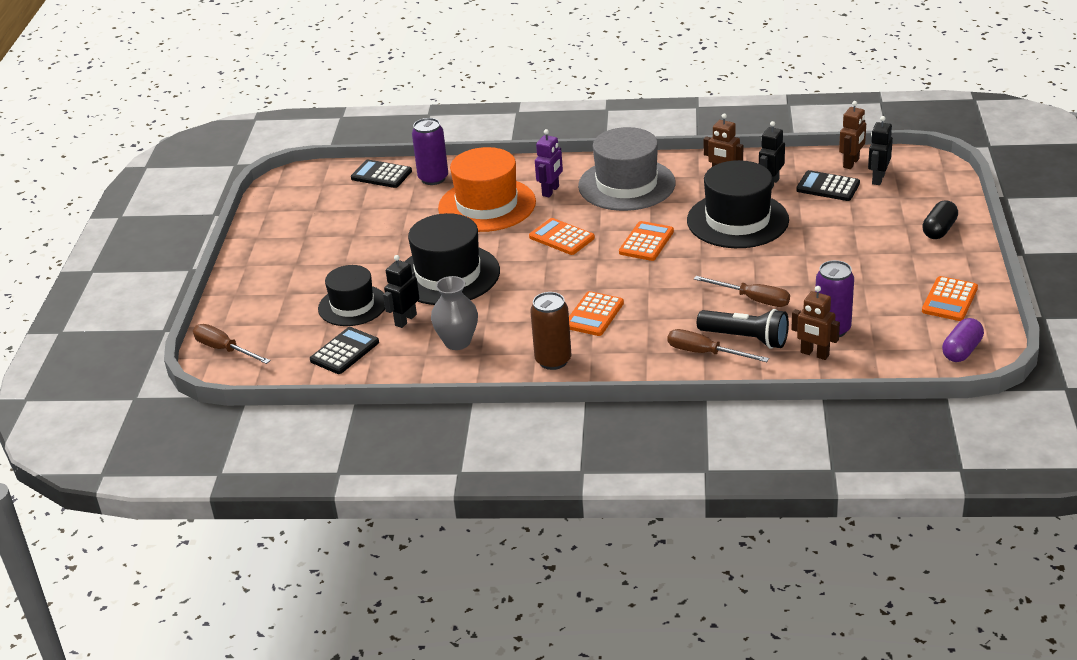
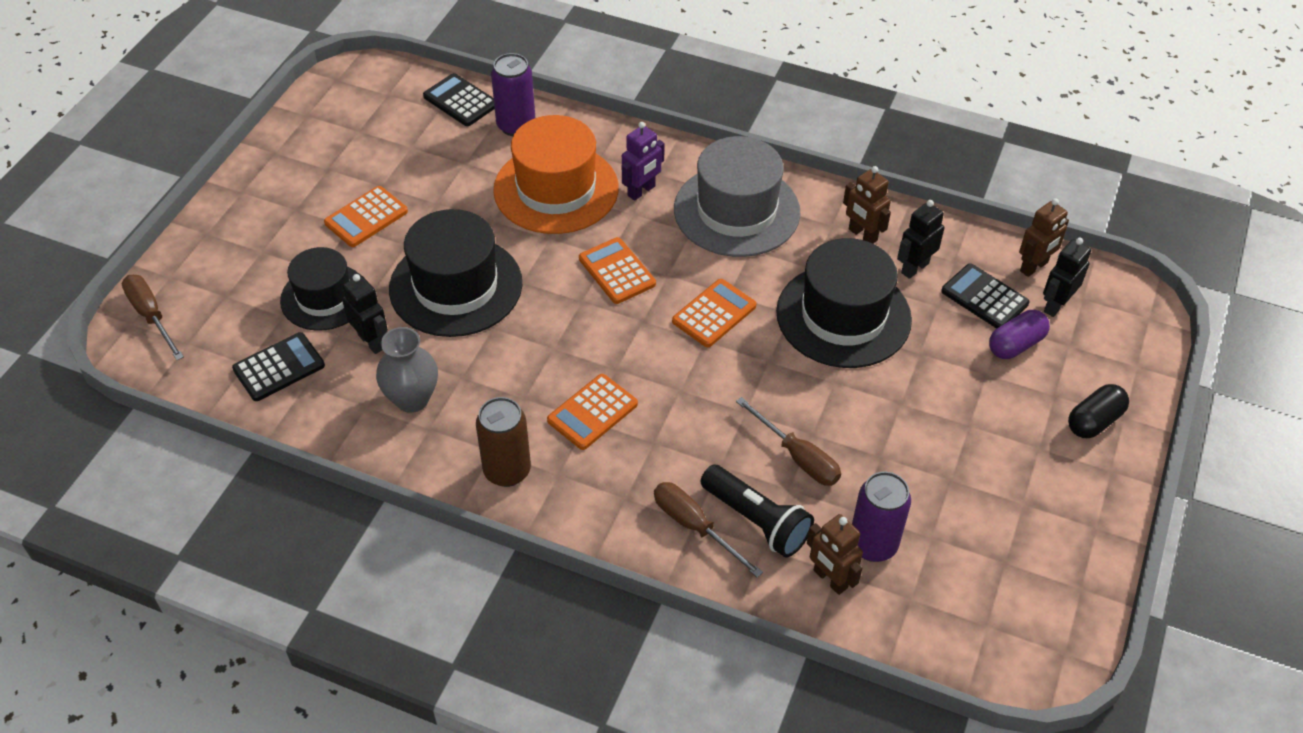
camera: 15 degrees right, 15 degrees up
(405, 320) = (371, 341): black robot -> black robot turned 90 degrees clockwise
(949, 300) = (1050, 549): orange calculator -> orange calculator (366, 217)
(961, 351) = (1023, 645): purple capsule -> purple capsule (1015, 344)

